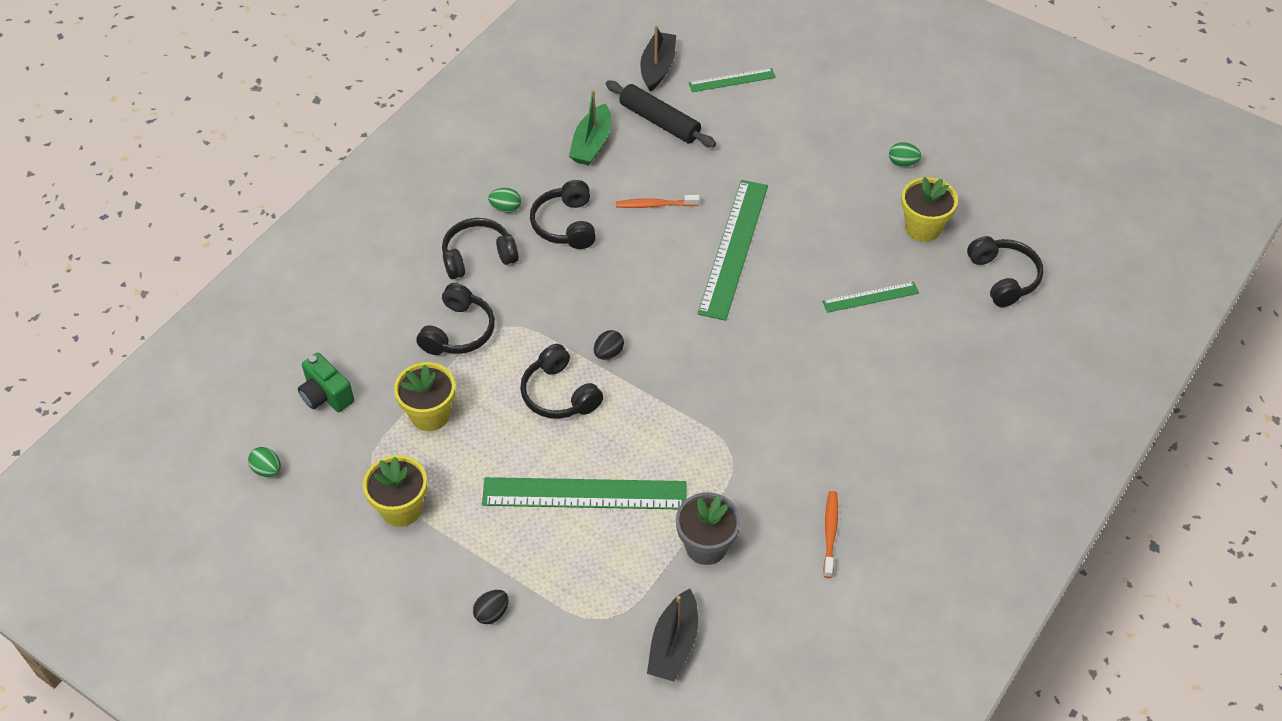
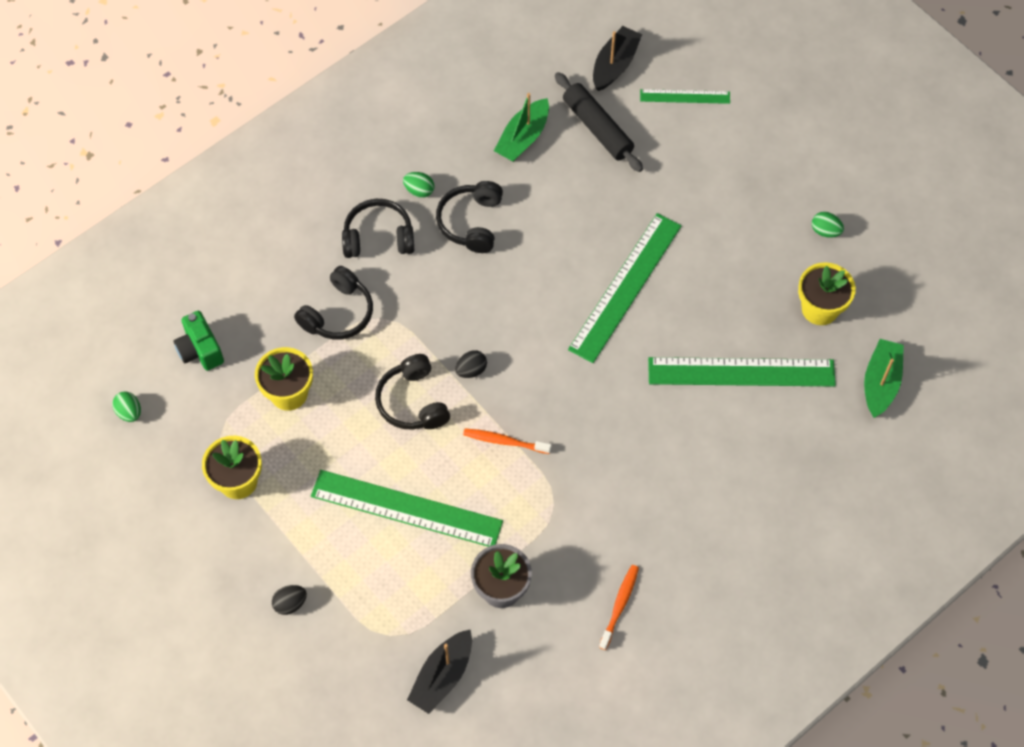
camera: 15 degrees right, 10 degrees up
(655, 205) = (564, 221): orange toothbrush -> orange toothbrush (504, 441)
(870, 297) = (741, 372): green ruler -> green ruler, size x1.92
(1003, 277) = (880, 383): black headphones -> green boat

